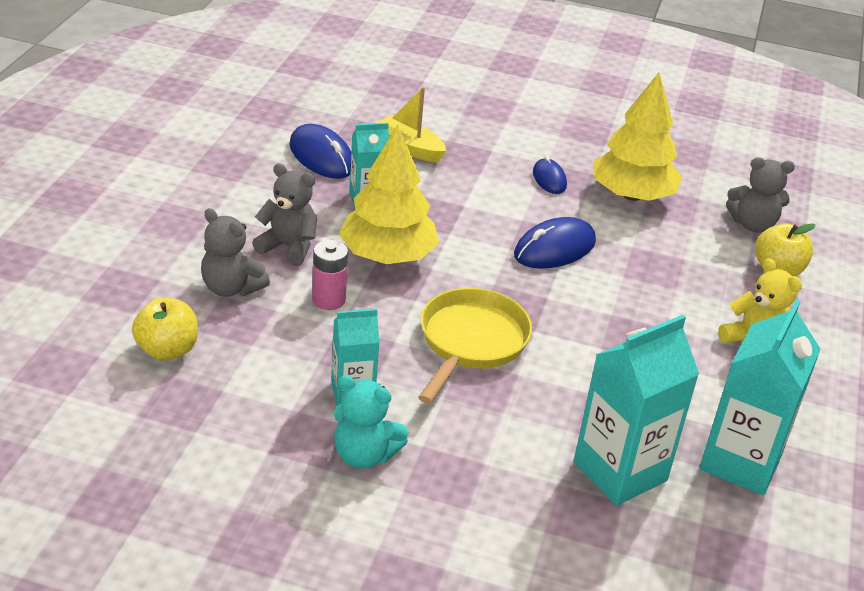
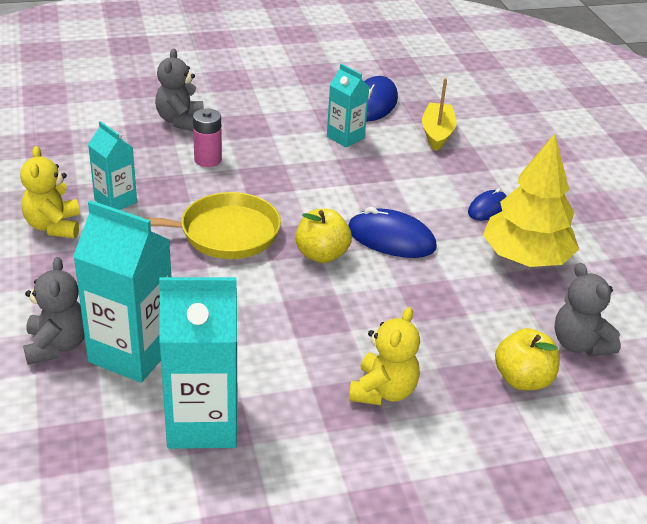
camera: 60 degrees right, 0 degrees up
(167, 350) = (94, 121): yellow apple -> yellow apple (322, 255)
(288, 247) = (249, 126): grey teddy bear -> grey teddy bear (57, 345)
(364, 454) = (54, 226): turquoise teddy bear -> yellow teddy bear
(387, 256) = (287, 166): yellow tree -> none

